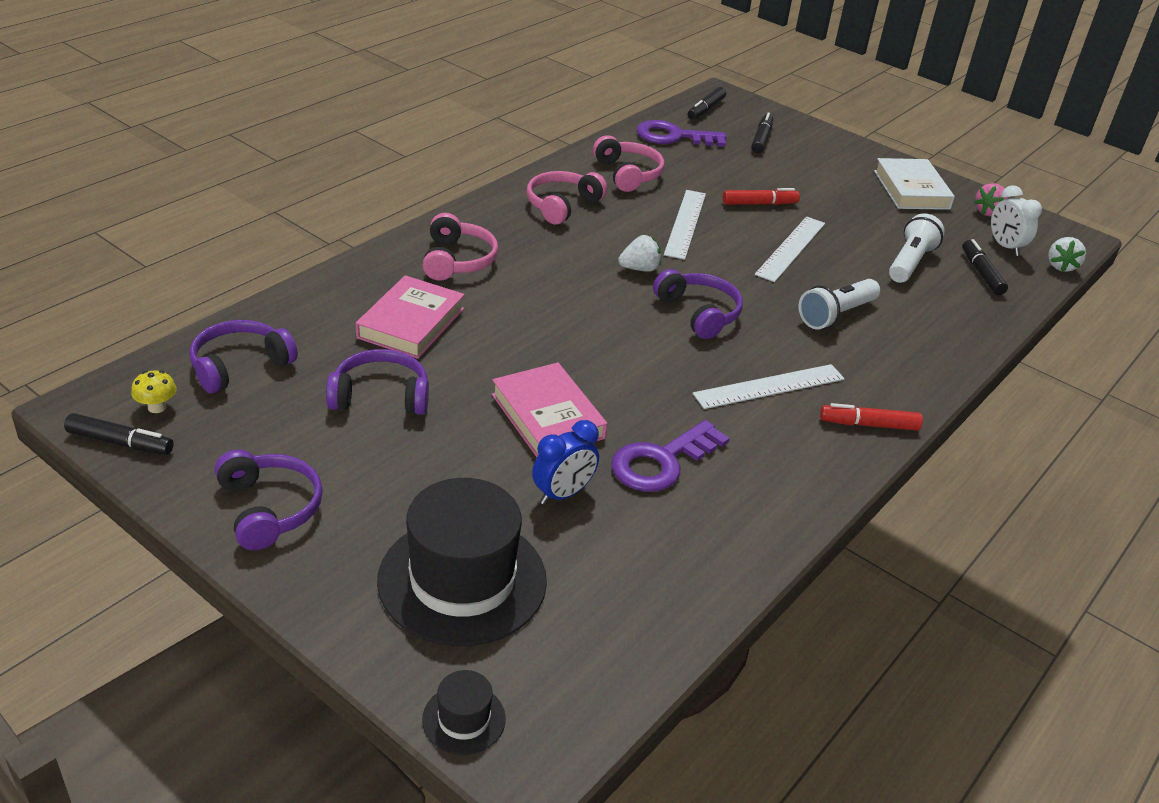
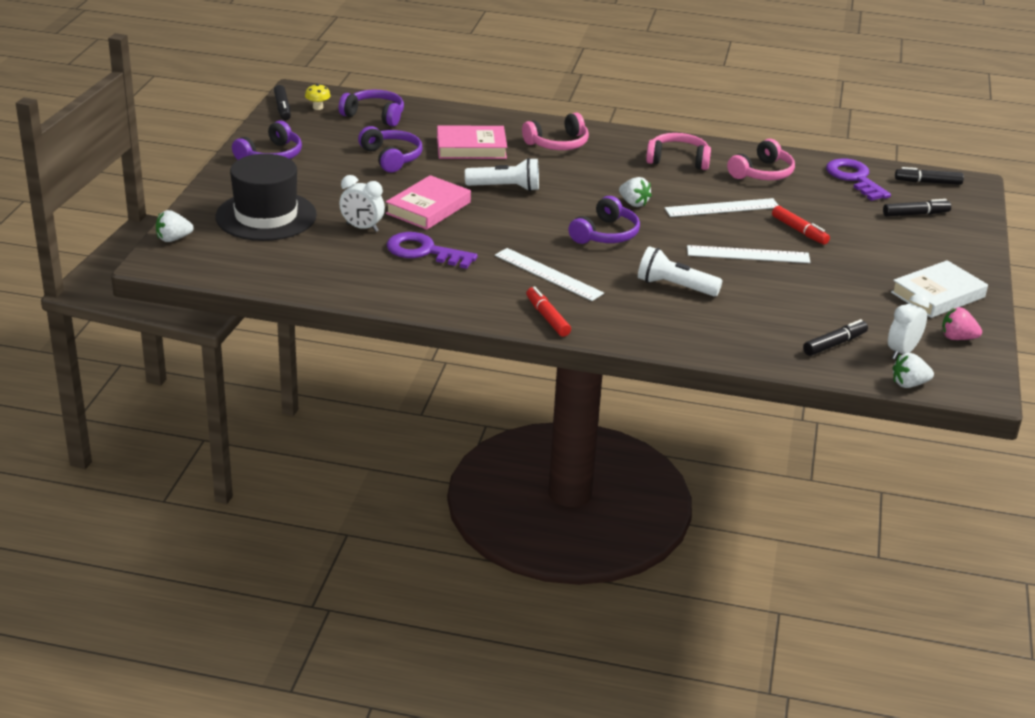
camera: 65 degrees right, 5 degrees down
(464, 719) = (173, 239): black hat -> white strawberry
(563, 494) = (362, 228): blue clock -> white clock
(910, 263) = (803, 308): white flashlight -> white flashlight (506, 188)

